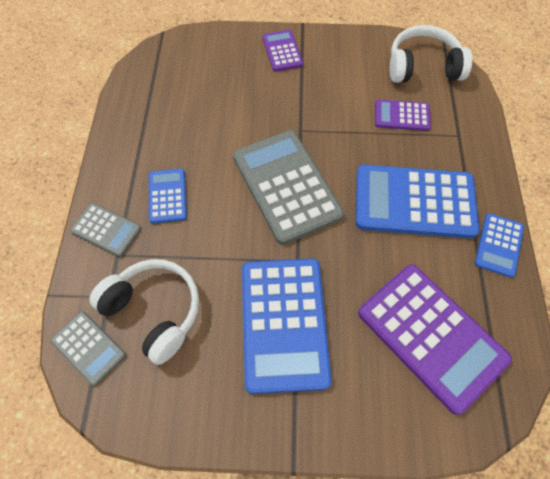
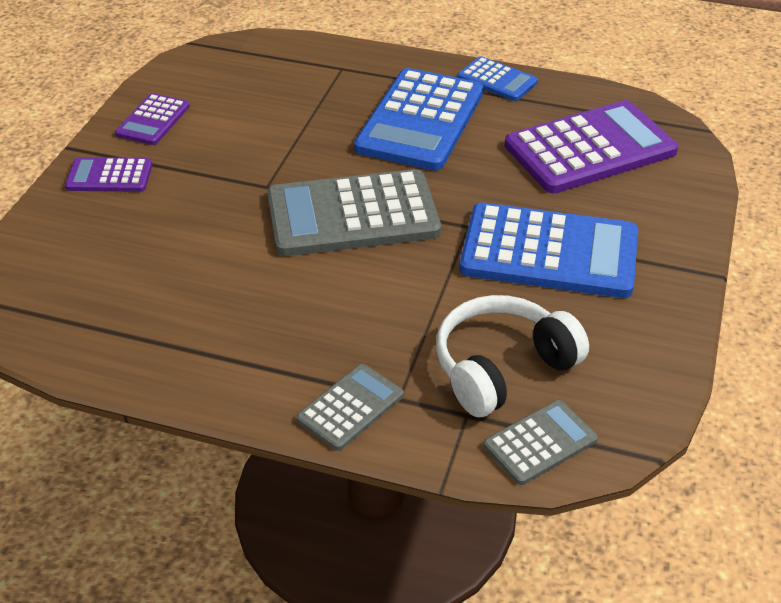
camera: 75 degrees left, 20 degrees down
(167, 196) = (318, 332): blue calculator -> none
(402, 116) = (290, 100): purple calculator -> purple calculator (153, 120)
(423, 67) = (221, 67): white headphones -> none

